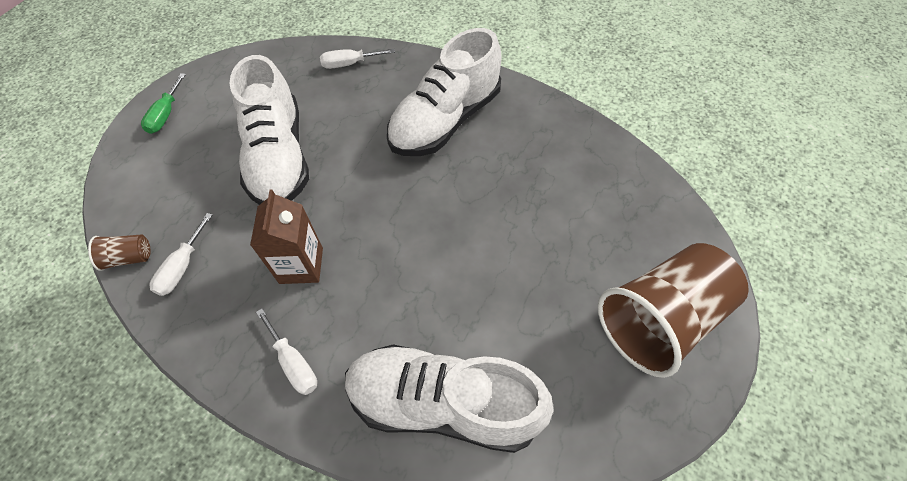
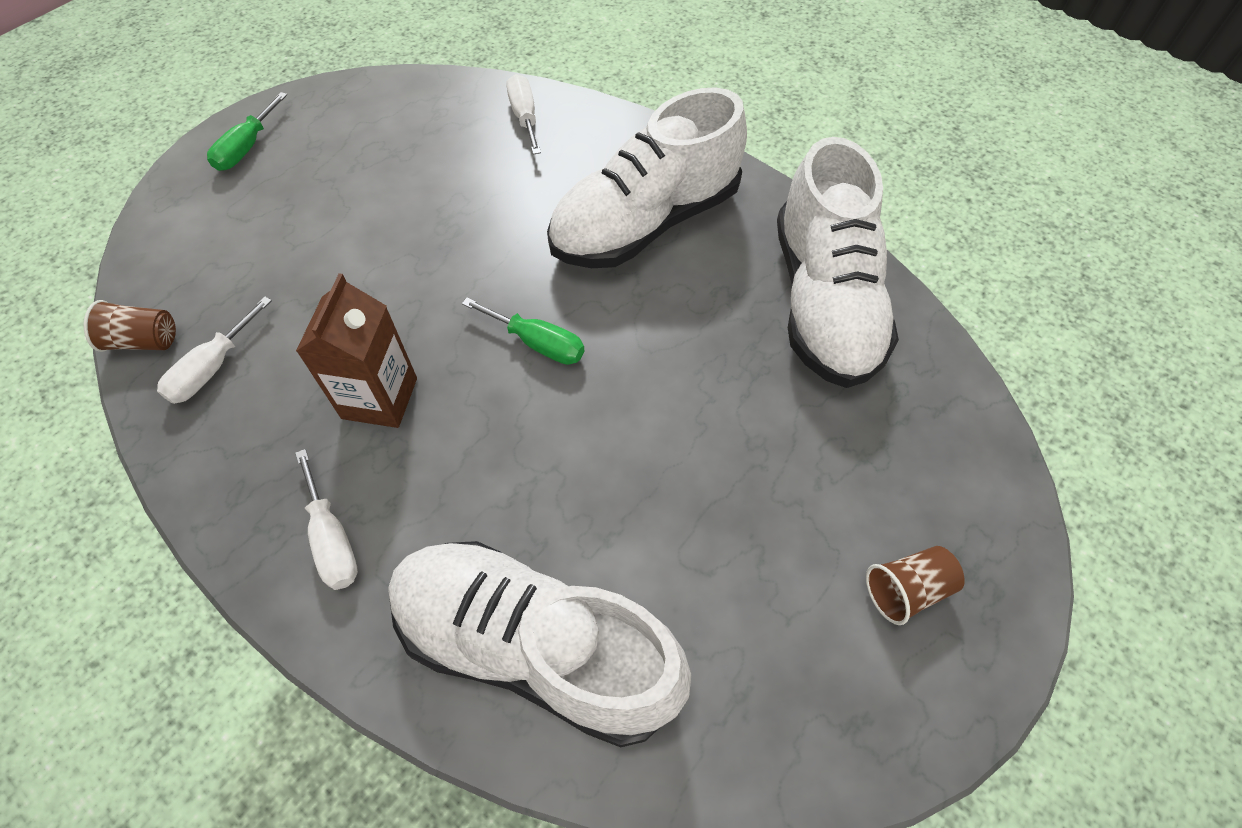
camera: 10 degrees right, 0 degrees up
(279, 157) = (389, 235): white shoe -> white shoe (824, 302)
(349, 64) = (524, 117): white screwdriver -> white screwdriver turned 75 degrees clockwise
(396, 210) = (538, 343): none -> green screwdriver
(660, 320) = (906, 590): brown cup -> brown cup, size x0.41

